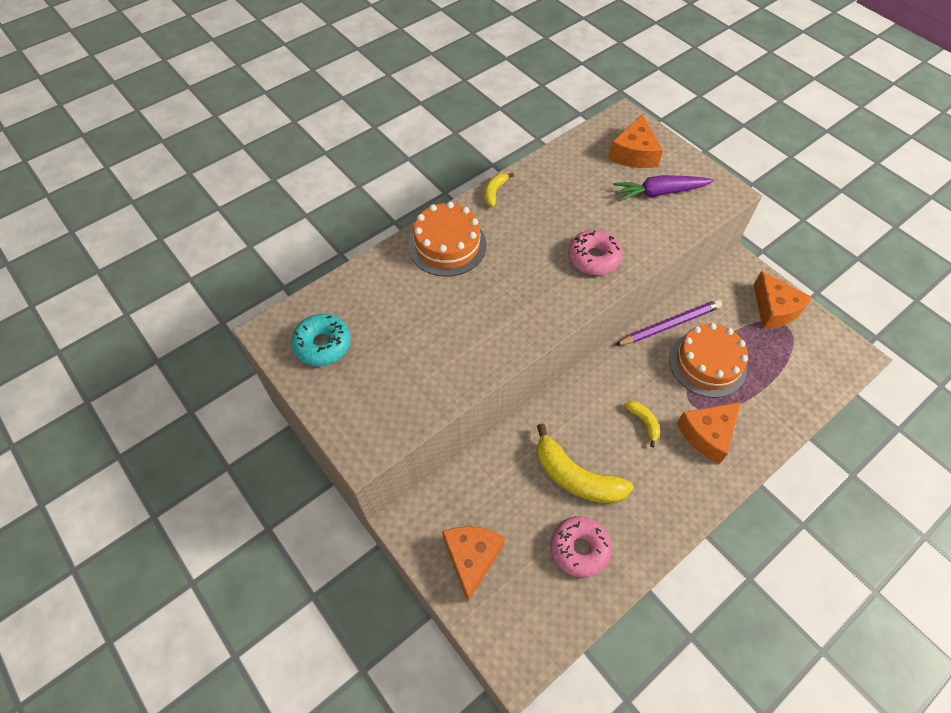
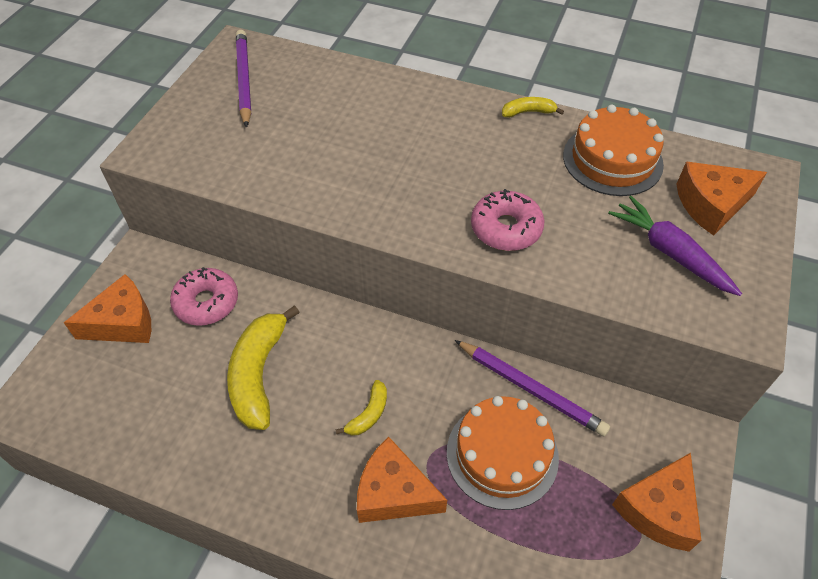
camera: 60 degrees right, 5 degrees down
(322, 344) = (244, 79): turquoise donut -> purple pencil
(447, 245) = (424, 108): orange cake -> orange cake (612, 160)
(579, 549) = (172, 412): pink donut -> pink donut (206, 302)

